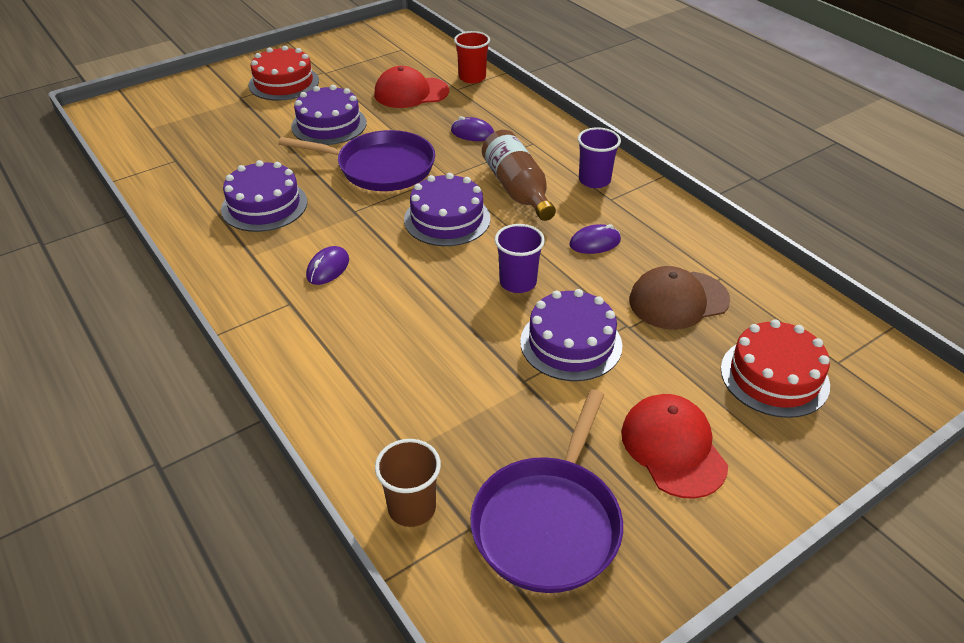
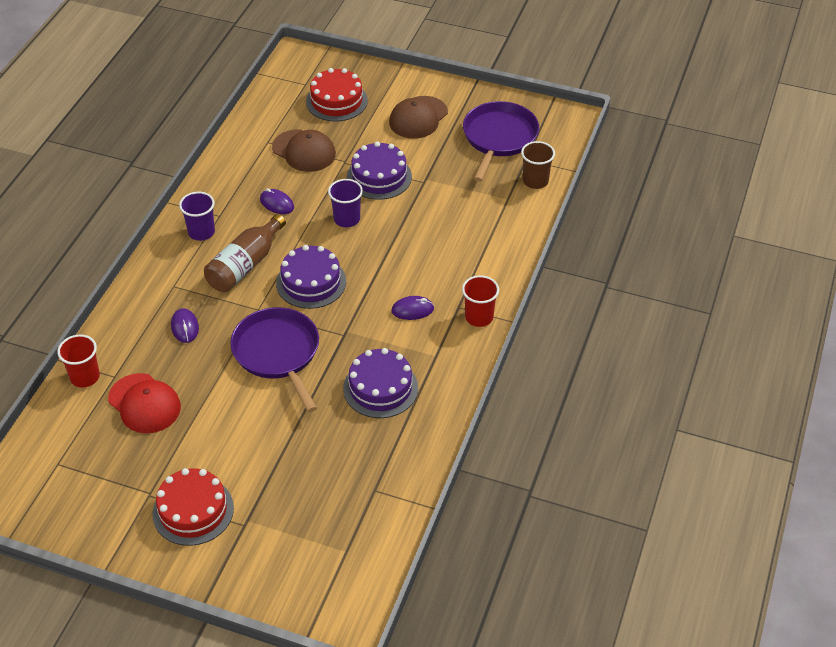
camera: 125 degrees left, 5 degrees up
(256, 311) = (479, 317): none -> red cup
(329, 125) = (241, 425): purple cake -> none
(548, 523) = (499, 138): purple pan -> purple pan turned 60 degrees counterclockwise
(673, 448) = (418, 118): red cap -> brown cap

